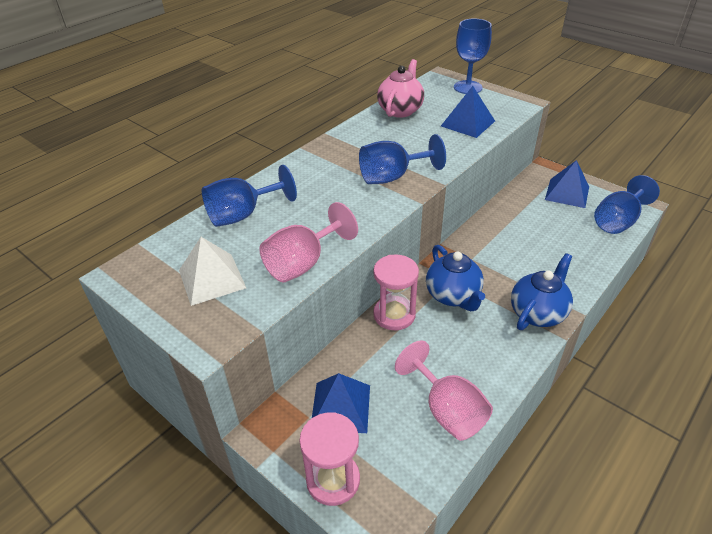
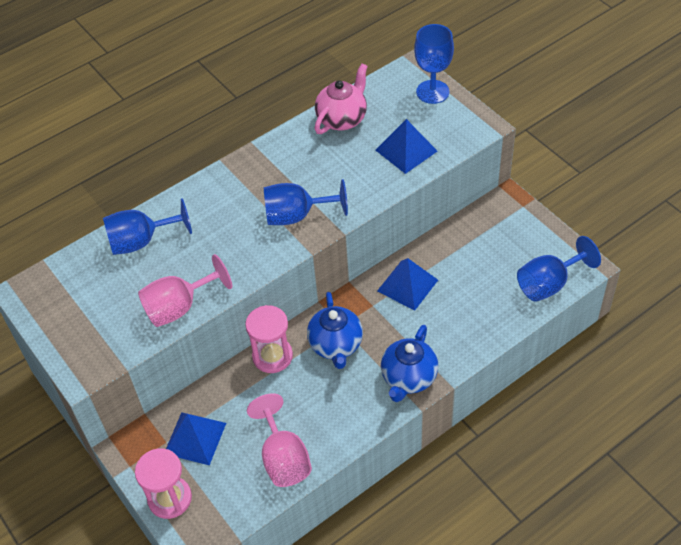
camera: 15 degrees right, 10 degrees up
(212, 279) = (98, 310): white pyramid -> none
(538, 313) = (408, 378): blue teapot -> blue teapot turned 150 degrees clockwise
(567, 193) = (514, 237): blue pyramid -> blue pyramid (407, 285)

